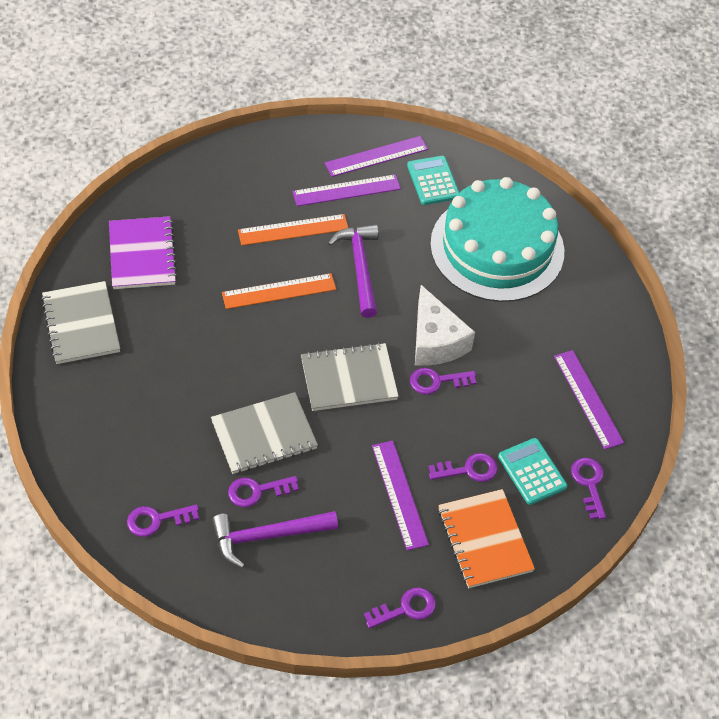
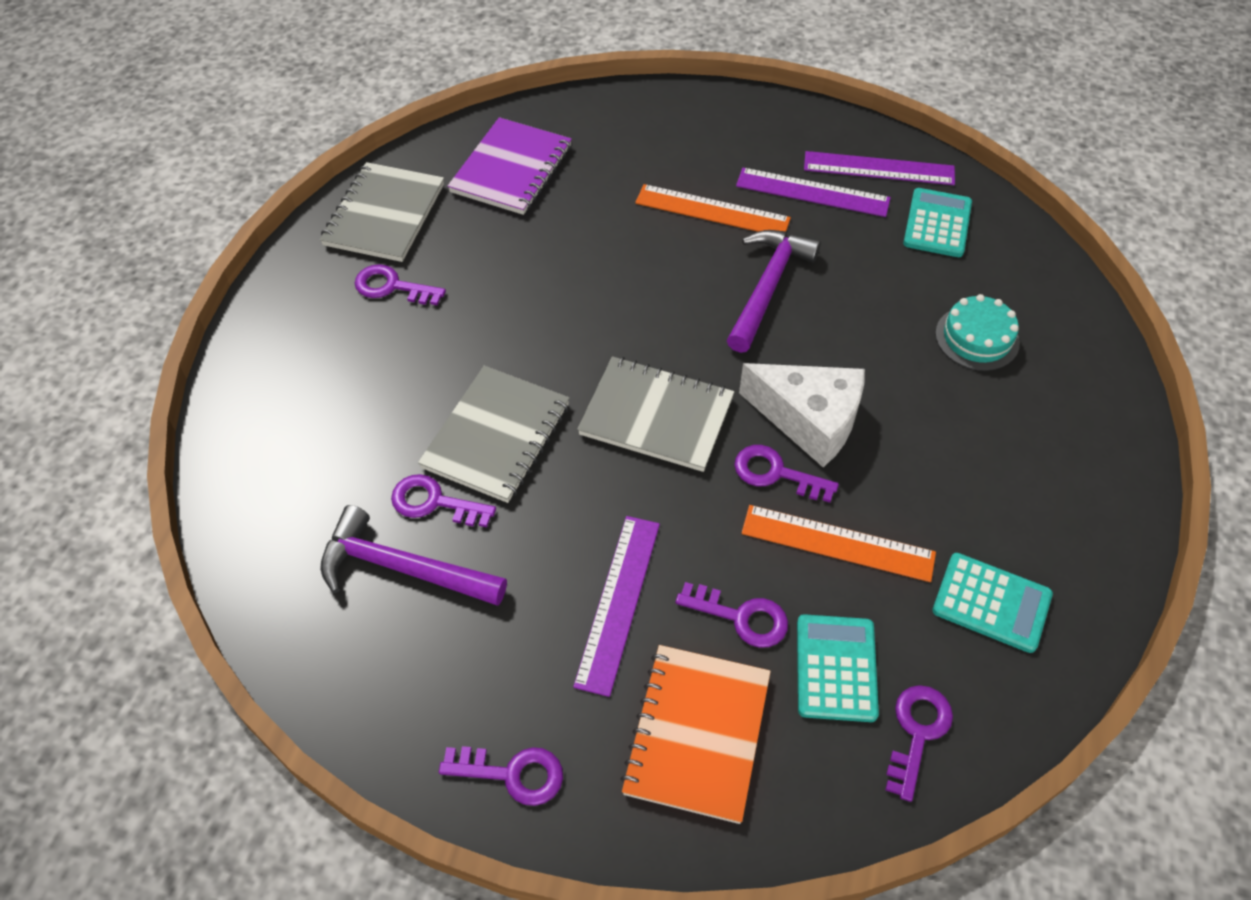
camera: 35 degrees right, 0 degrees up
(157, 520) = (287, 477): purple key -> purple key (392, 287)
(264, 435) = (496, 436): grey notebook -> grey notebook turned 75 degrees counterclockwise
(279, 291) = (643, 273): orange ruler -> orange ruler (838, 543)
(435, 341) = (809, 420): white cheese -> white cheese turned 75 degrees counterclockwise
(497, 247) = (977, 338): turquoise cake -> turquoise cake, size x0.40
(588, 399) = (991, 603): purple ruler -> turquoise calculator

